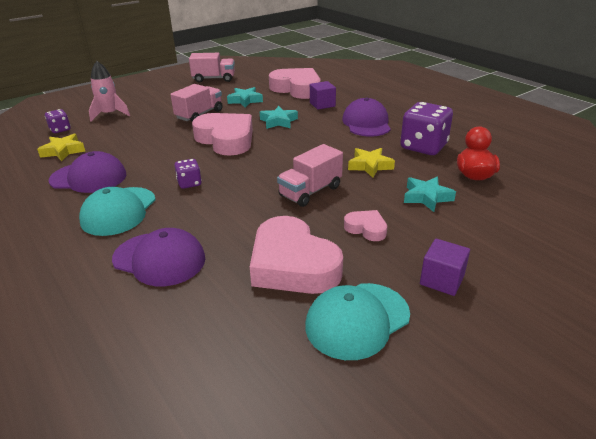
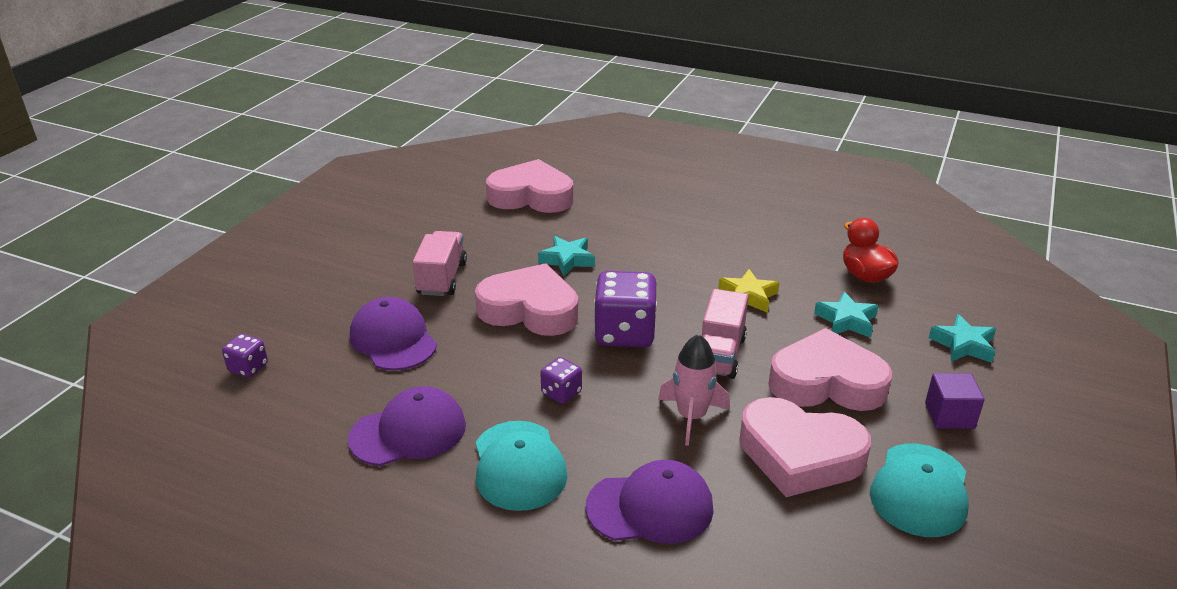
camera: 30 degrees left, 0 degrees up
(63, 151) = (308, 403): yellow star -> none
(110, 114) = (296, 316): pink rocket -> pink rocket (691, 416)
(214, 79) = (385, 206): pink truck -> none
(245, 100) = (480, 235): turquoise star -> turquoise star (963, 345)
(322, 104) = (594, 216): purple cube -> none
(366, 123) = (680, 232): purple cap -> purple cap (393, 339)
(366, 228) = (826, 382): pink heart -> pink heart, size x2.10
(423, 147) = (779, 251): purple dice -> purple dice (624, 333)

